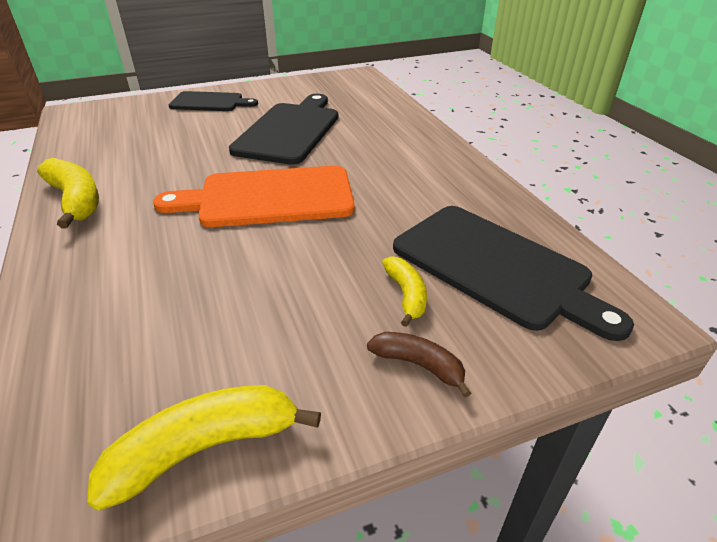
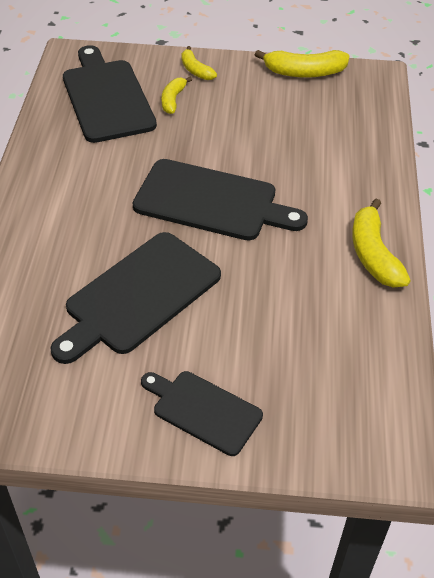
camera: 155 degrees left, 10 degrees up
(269, 197) = (211, 202): orange cutting board -> black cutting board
(419, 365) = (195, 70): brown banana -> yellow banana

